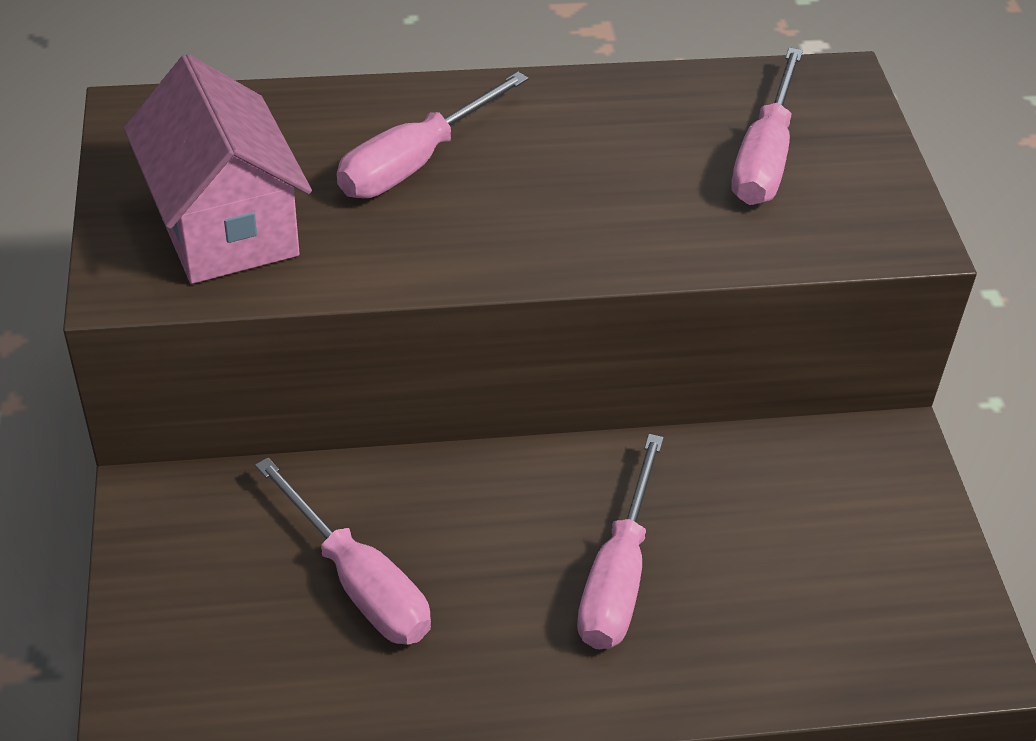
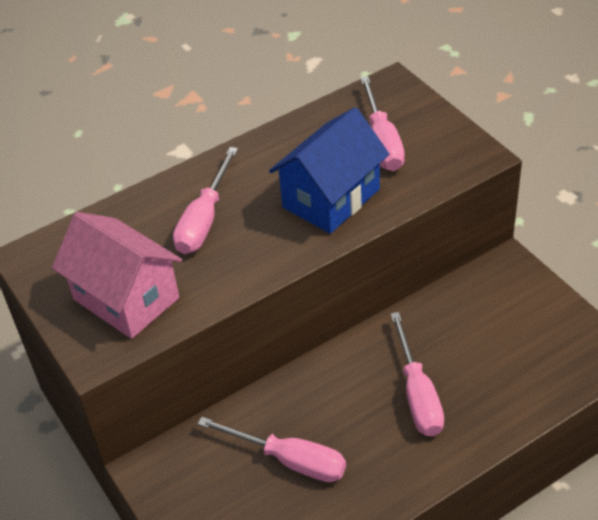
camera: 20 degrees left, 0 degrees up
(626, 207) = (331, 198): none -> blue house

